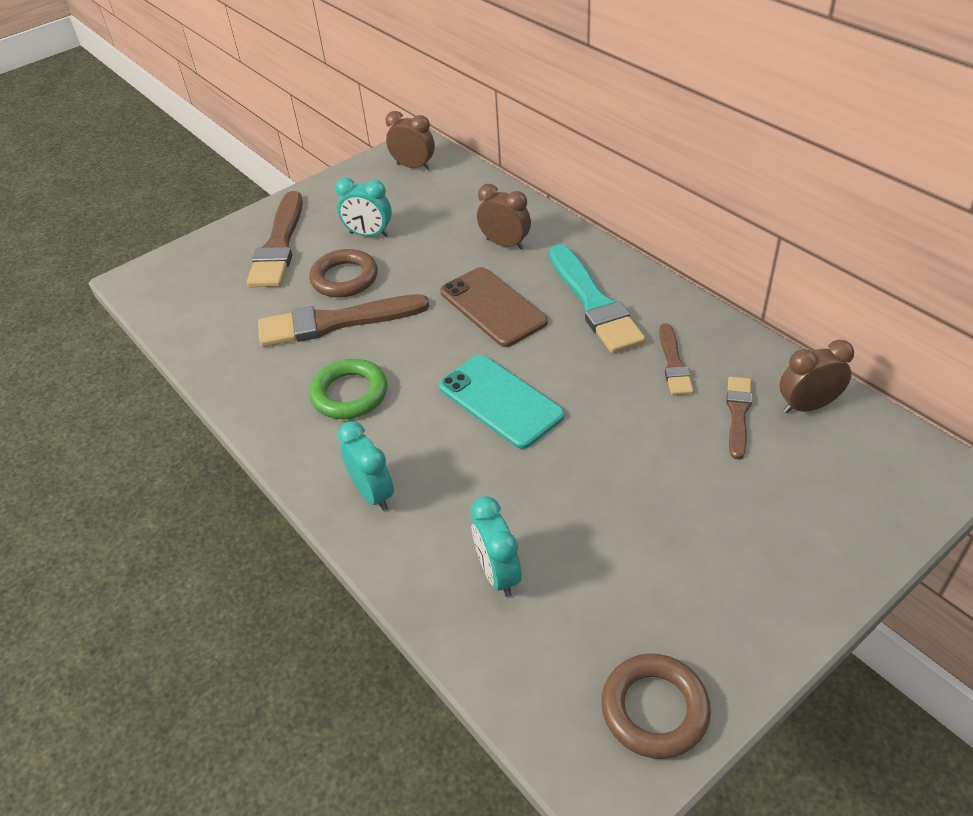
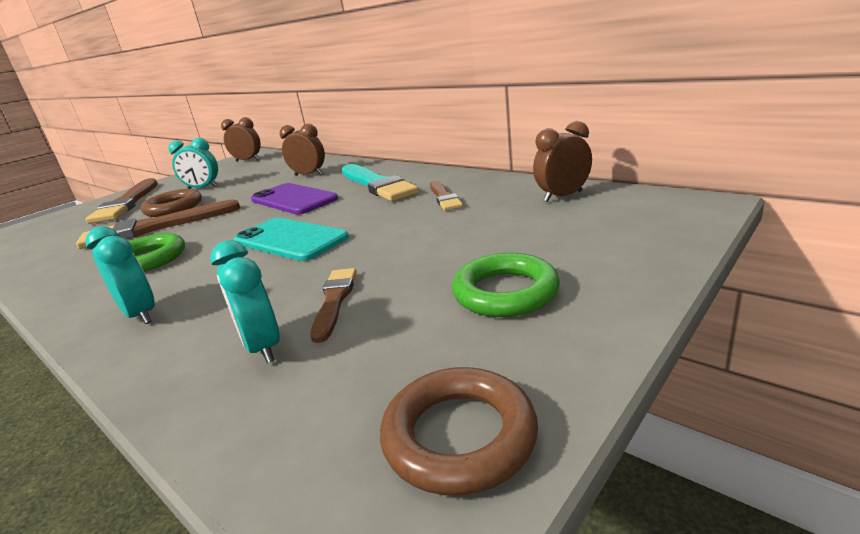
camera: 10 degrees left, 20 degrees down
(493, 307) = (293, 199): brown phone -> purple phone
(713, 559) = (505, 292): none -> green ring
(738, 414) = (504, 210): brown brush -> brown brush (334, 300)

